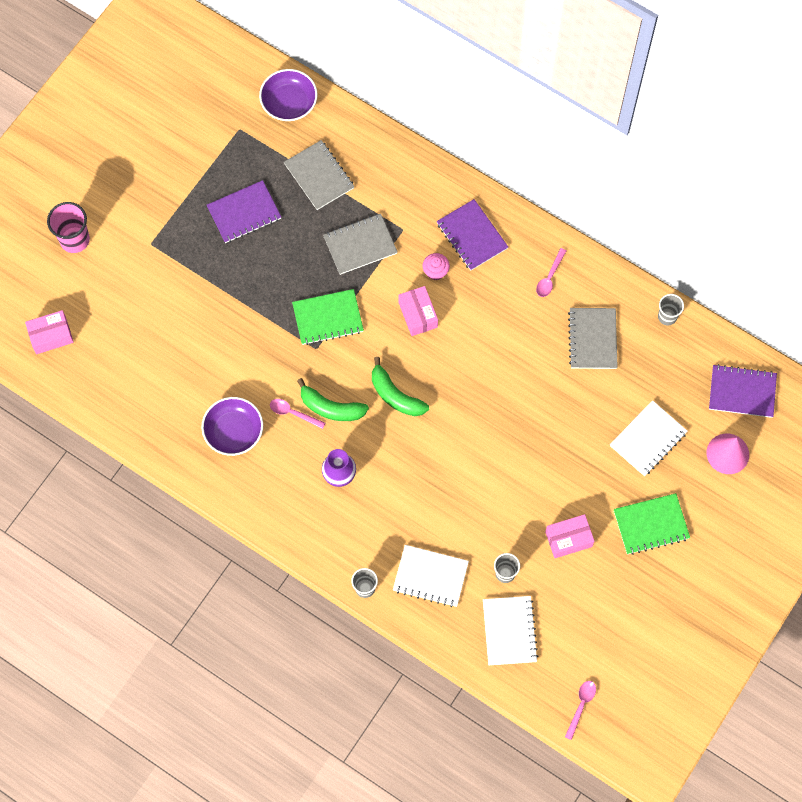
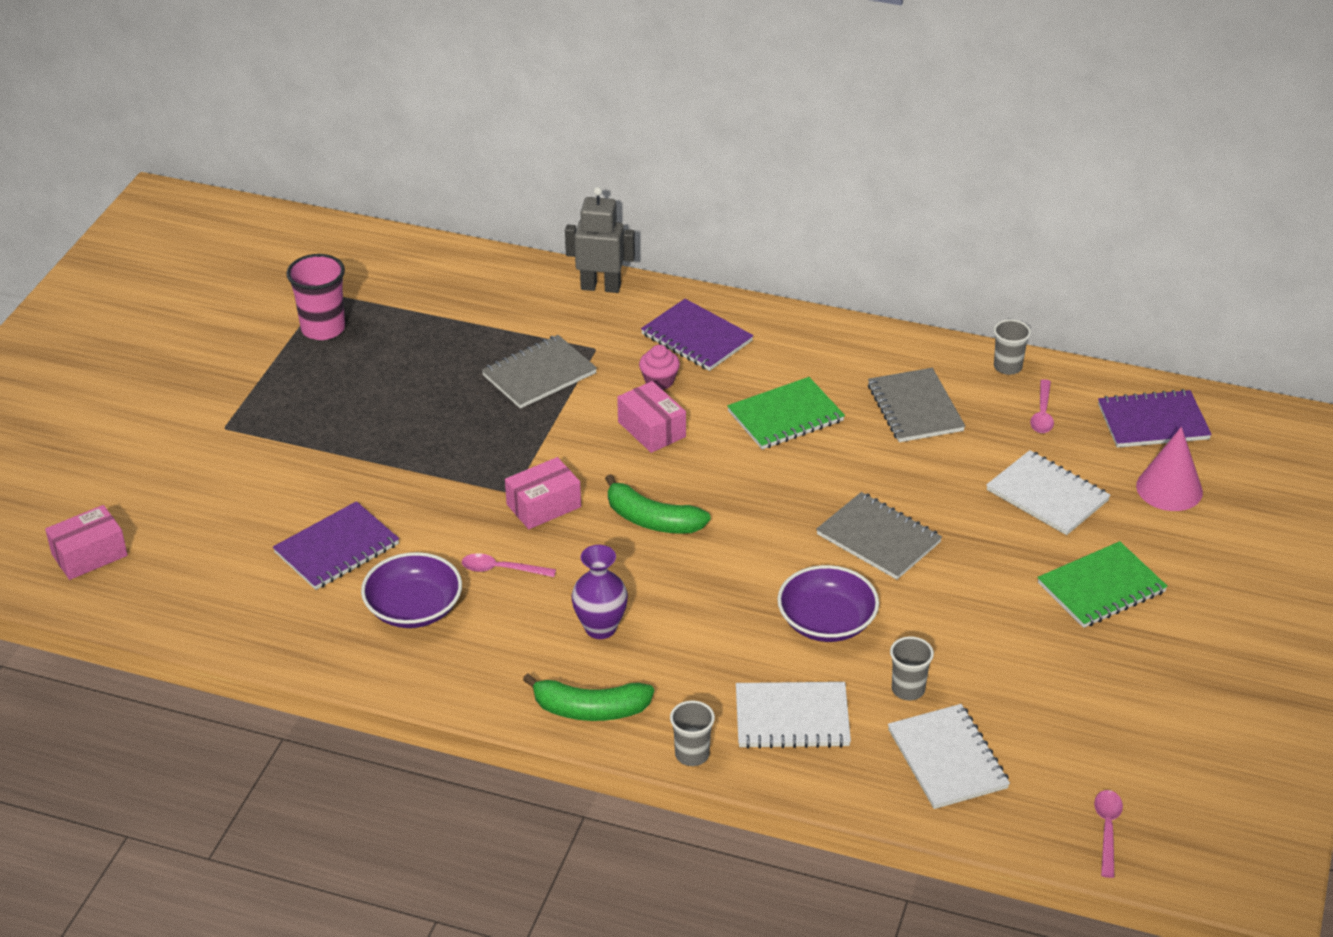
camera: 15 degrees left, 30 degrees down
(74, 240) = (104, 444): pink cup -> pink cup (323, 328)
(244, 213) = (357, 372): purple notebook -> purple notebook (337, 548)
(289, 103) = (388, 257): purple bowl -> purple bowl (827, 622)
(319, 176) = (455, 318): grey notebook -> grey notebook (878, 538)
(328, 318) = (518, 456): green notebook -> green notebook (785, 416)
(331, 408) = (558, 552): green banana -> green banana (590, 709)
(423, 169) = (600, 287): none -> grey robot
(549, 277) = (824, 358): pink spoon -> pink spoon (1042, 414)
(568, 539) = (986, 629): pink box -> pink box (543, 506)
(648, 439) = (1047, 495): white notebook -> white notebook turned 75 degrees counterclockwise

